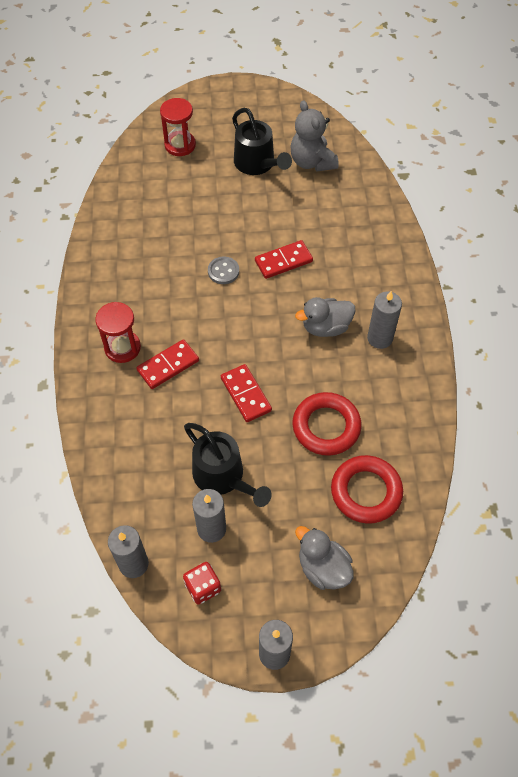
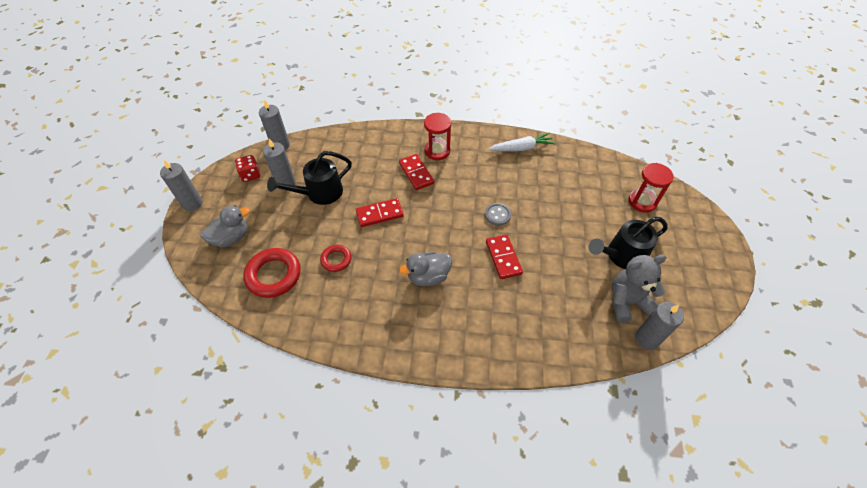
camera: 100 degrees right, 5 degrees down
(106, 254) = (522, 148): none -> white carrot
(326, 327) = (428, 277): grey duck -> grey duck turned 105 degrees counterclockwise
(326, 426) = (336, 259): red ring -> red ring, size x0.57
(380, 338) = (408, 316): grey candle -> grey candle (647, 339)

